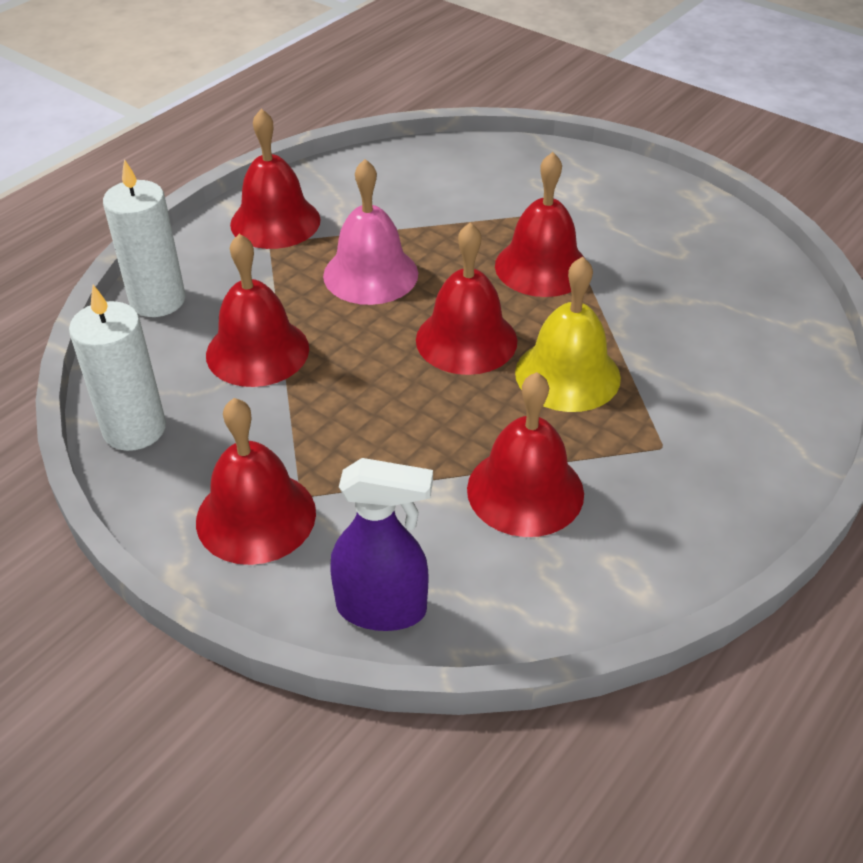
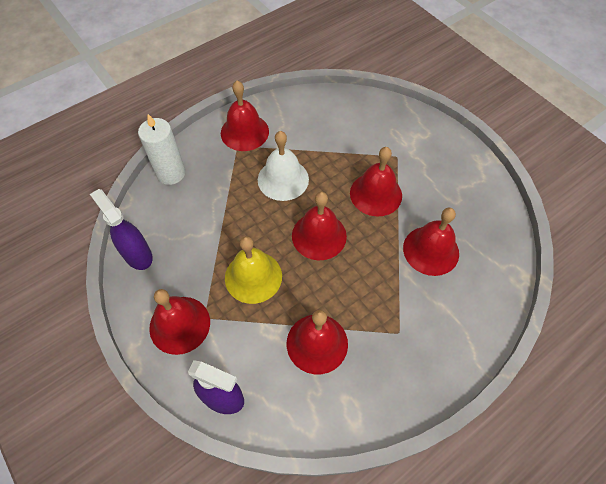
camera: 15 degrees right, 15 degrees up
(134, 429) = (137, 255): white candle -> purple spray bottle
(257, 351) = (210, 218): red bell -> red bell (431, 250)
(370, 274) = (283, 179): pink bell -> white bell
(567, 374) = (364, 272): yellow bell -> yellow bell (253, 276)

